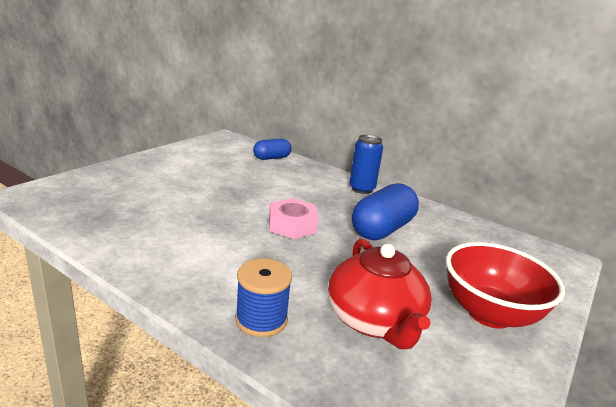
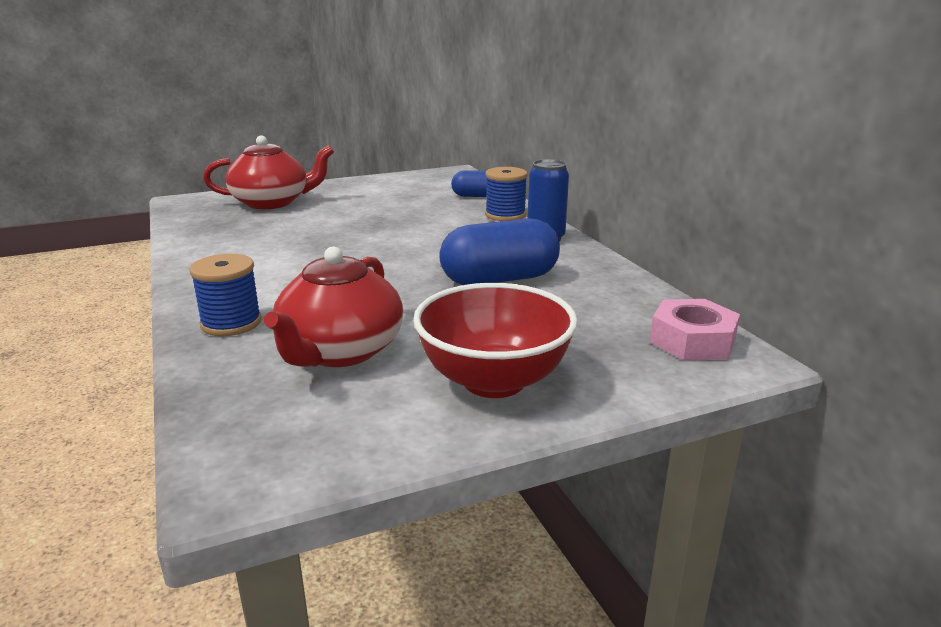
camera: 35 degrees right, 0 degrees up
(117, 185) = (272, 202): none -> red teapot
(292, 225) = (393, 258): pink nut -> pink nut (692, 341)
(312, 173) = (505, 215): none -> blue spool

